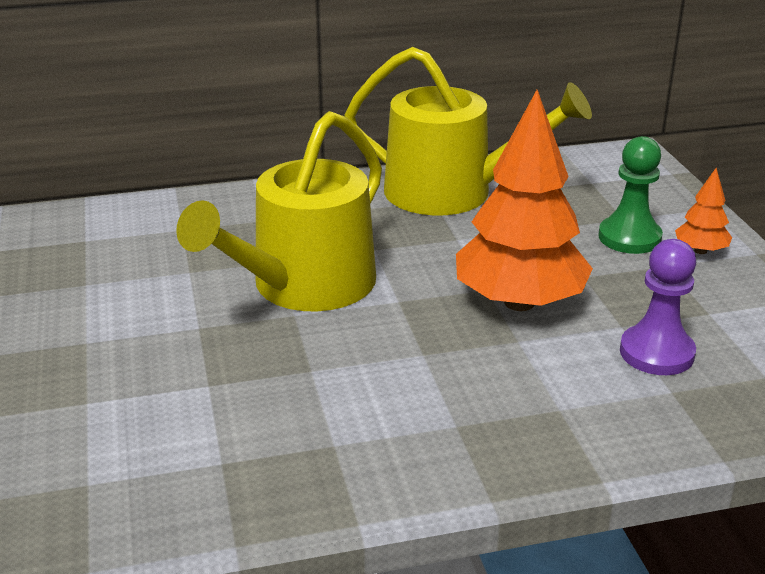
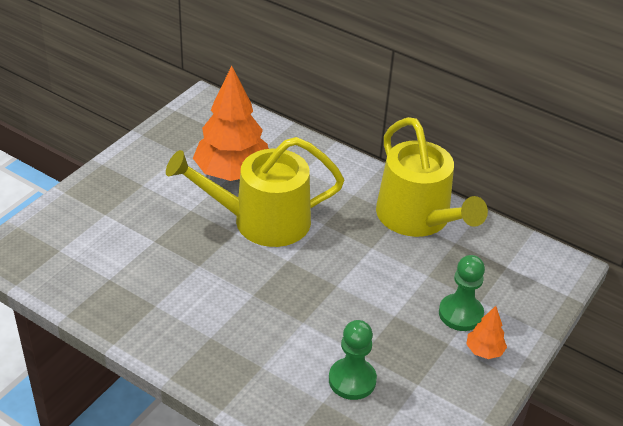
camera: 45 degrees right, 10 degrees up
(519, 302) = (338, 304): orange tree -> orange tree (232, 173)
(656, 353) = (352, 380): purple pawn -> green pawn

